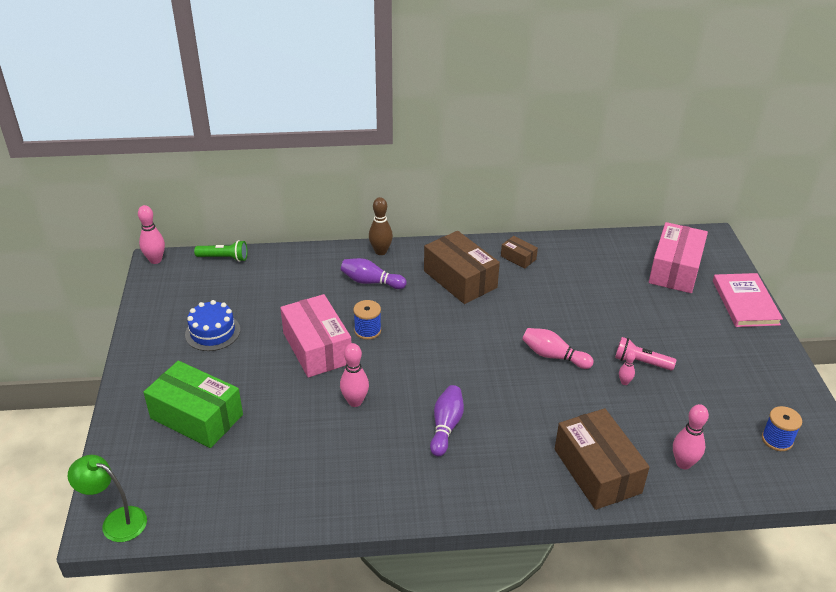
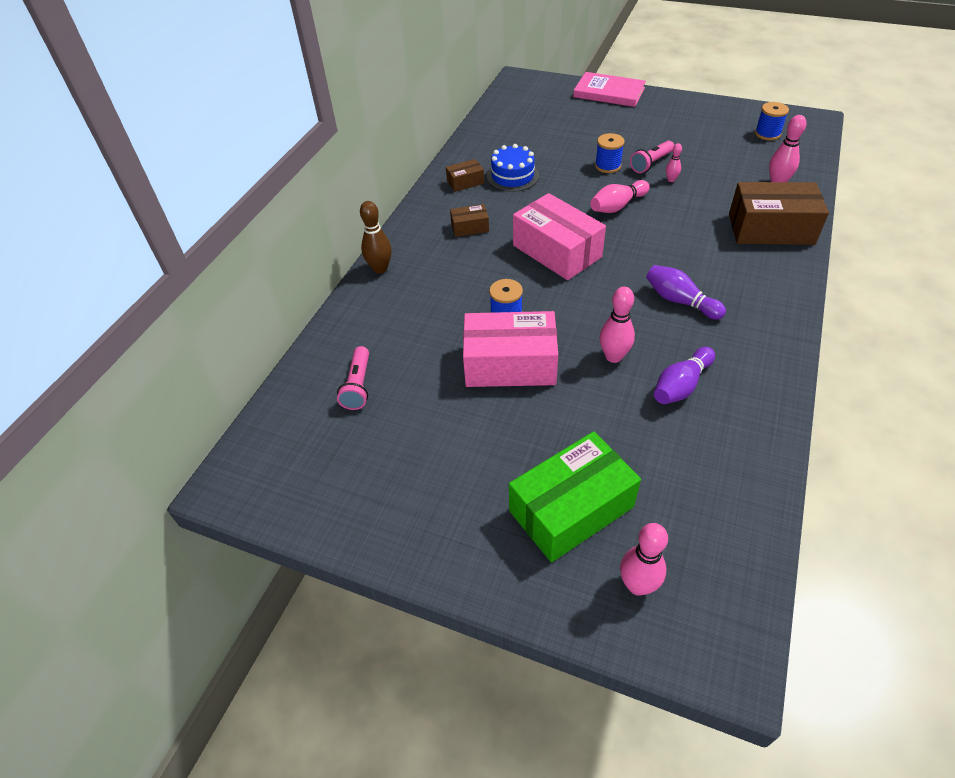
camera: 60 degrees left, 10 degrees up
(116, 521) = (727, 642): green lamp -> none
(155, 260) = (218, 487): pink bowling pin -> pink bowling pin (637, 585)
(212, 332) = (420, 456): blue cake -> blue cake (512, 176)
(224, 258) = (277, 409): green flashlight -> none
(260, 284) = (358, 385): none -> pink flashlight
(371, 282) = (427, 290): purple bowling pin -> purple bowling pin (681, 385)
(460, 279) = (470, 227): brown box -> brown box, size x0.48
(612, 334) = (608, 166): none -> blue spool
(675, 269) = (546, 108): pink box -> pink box (557, 251)

